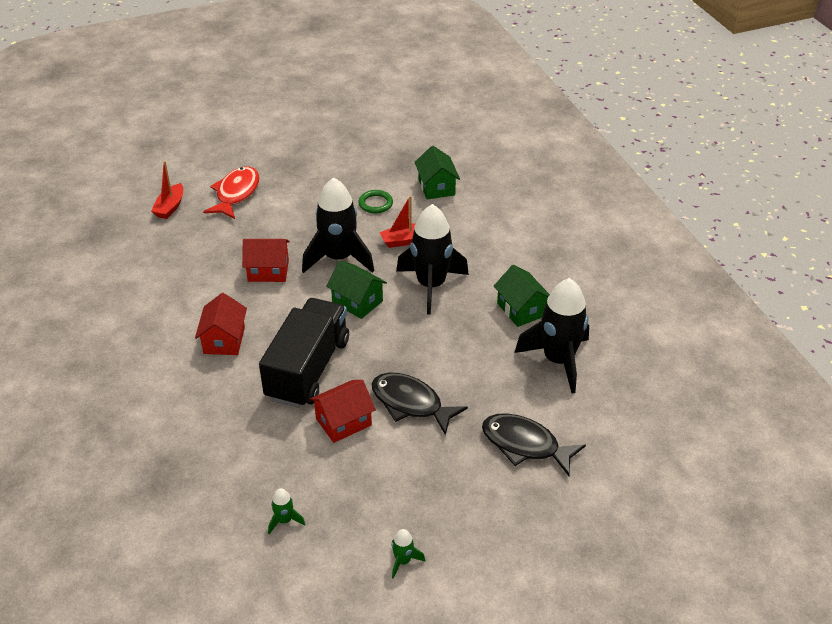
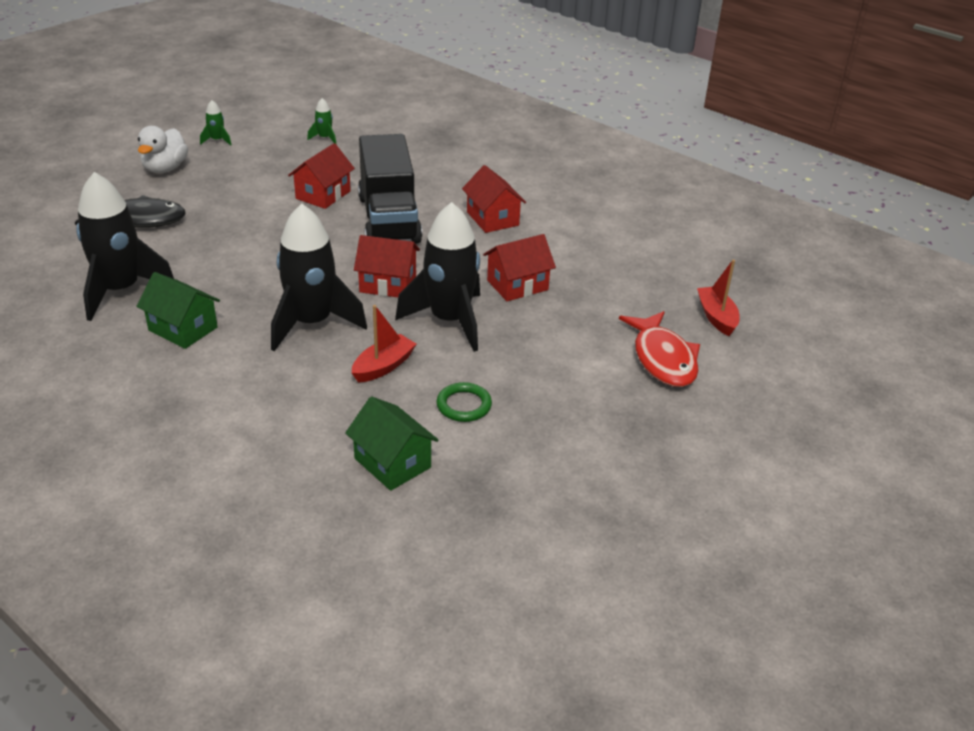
camera: 150 degrees right, 5 degrees down
(357, 302) = (388, 284): green house -> red house
(410, 403) = (268, 220): black fish -> none
(478, 523) = (165, 168): none -> white duck

